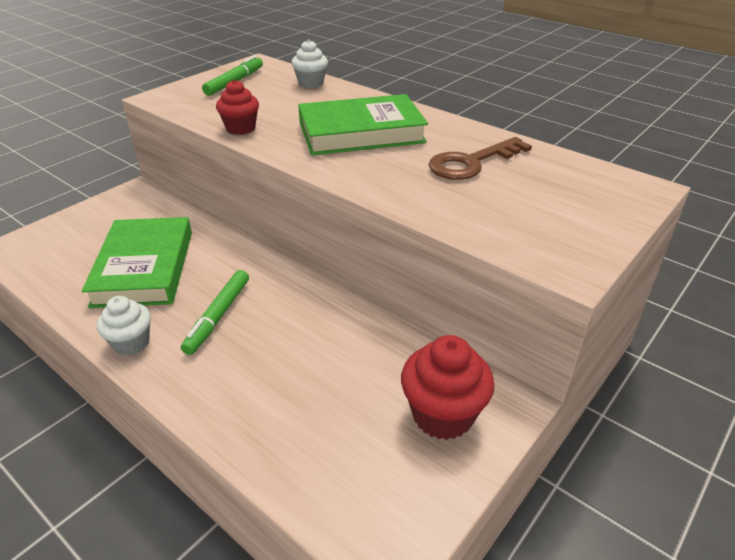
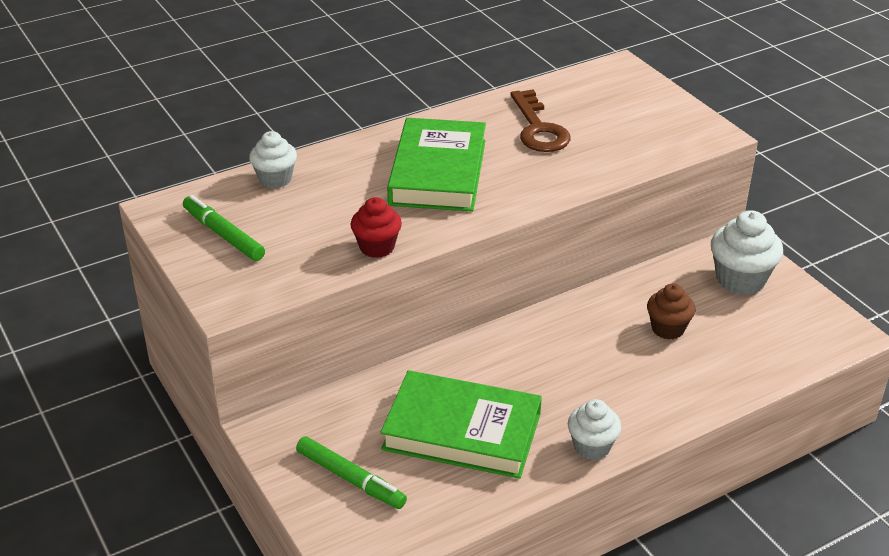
camera: 70 degrees left, 0 degrees up
(218, 316) = (574, 383): green marker -> green marker (351, 479)
(323, 366) = (668, 329): none -> brown cupcake
(442, 415) = (740, 280): red cupcake -> white cupcake

